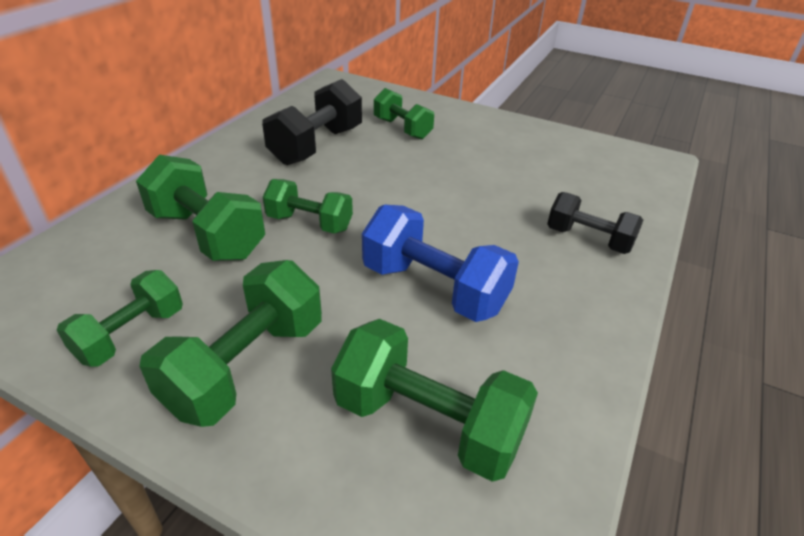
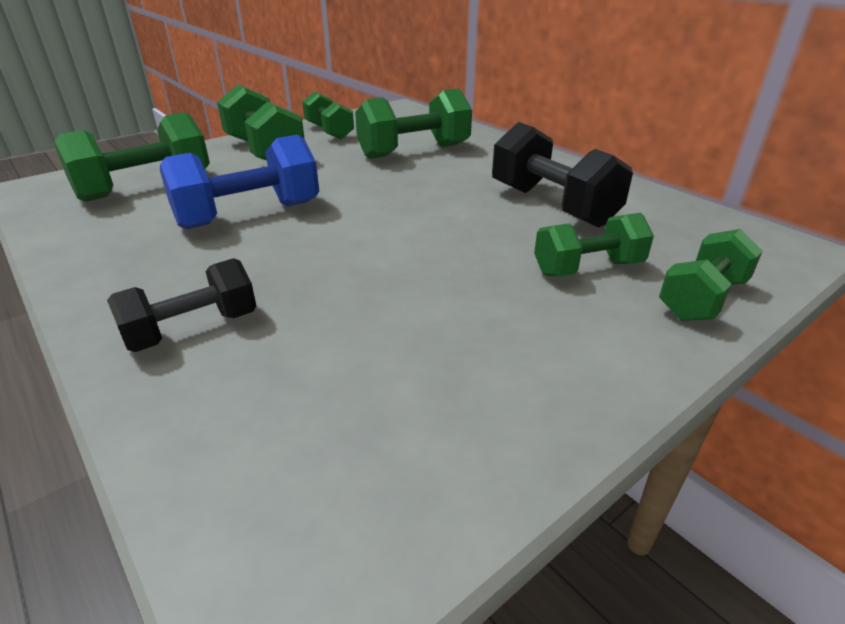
camera: 115 degrees right, 5 degrees down
(309, 223) = (396, 183): green dumbbell -> green dumbbell (702, 299)

